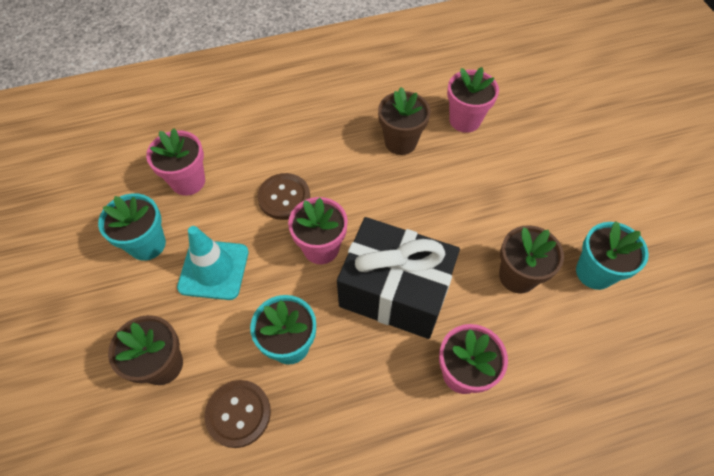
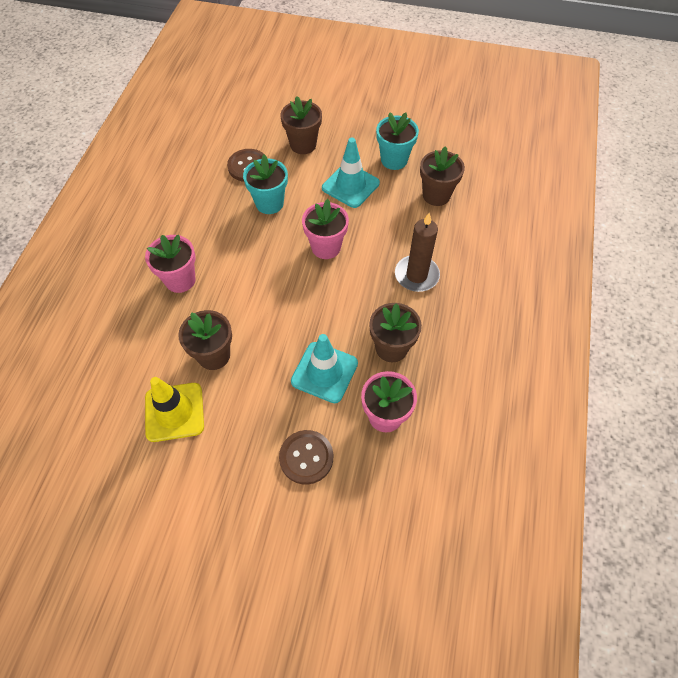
camera: 120 degrees right, 0 degrees up
(188, 181) = (436, 195): pink flower pot -> brown flower pot
(284, 197) = (385, 244): brown button -> brown button (306, 457)
(308, 156) = (416, 275): none -> brown candle
(395, 291) = (261, 273): black gift -> none
(461, 178) = (324, 372): none -> turquoise traffic cone
(594, 272) = (174, 412): turquoise flower pot -> yellow traffic cone

